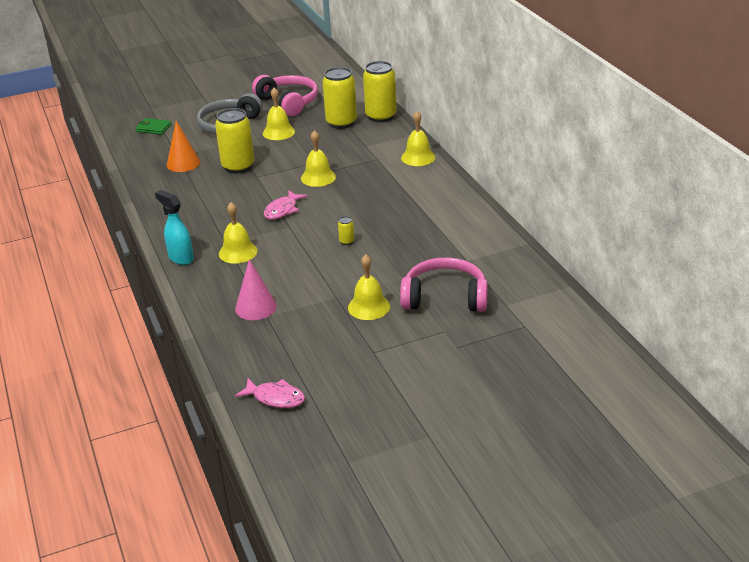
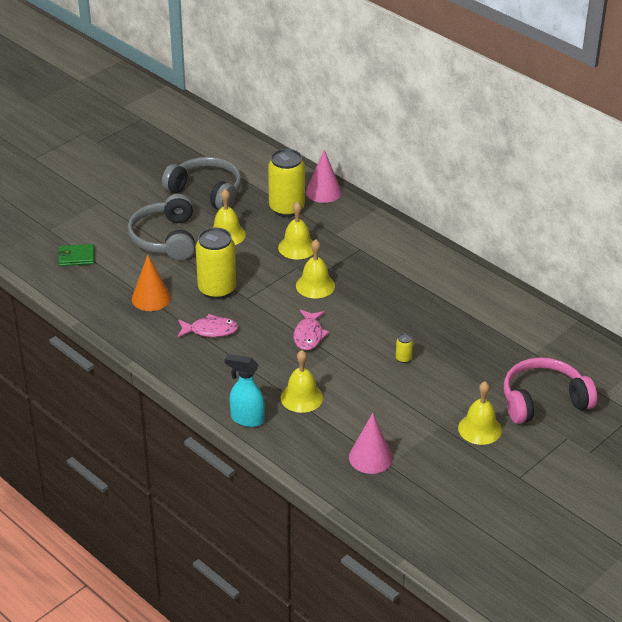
camera: 25 degrees left, 5 degrees up
(275, 398) = (465, 550): pink fish -> pink fish (210, 330)
(288, 102) = (206, 192): pink headphones -> grey headphones
(381, 116) = (323, 192): yellow can -> pink cone
(418, 157) = (401, 238): yellow bell -> yellow bell (297, 247)

